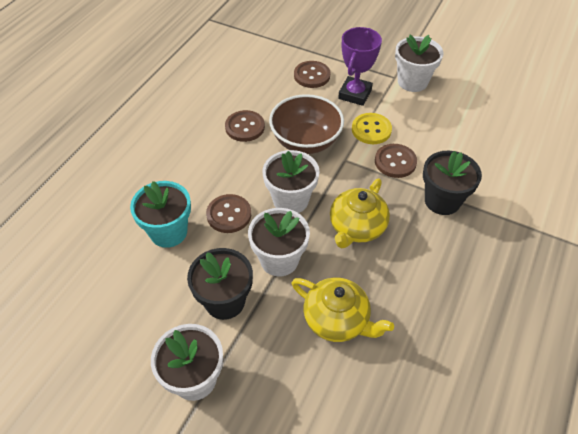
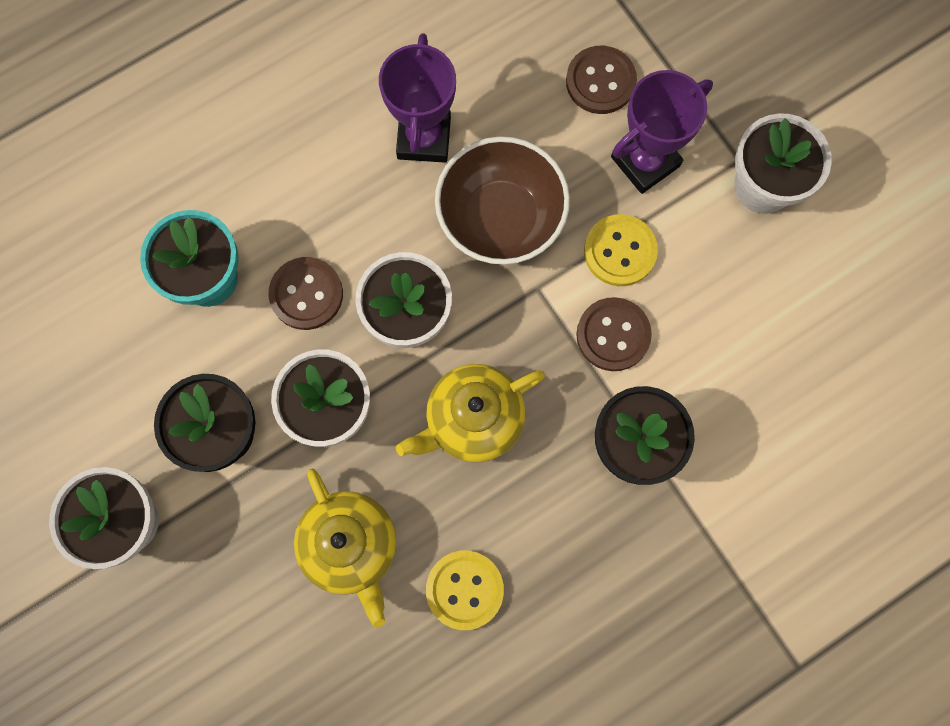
camera: 30 degrees right, 25 degrees up
(245, 127) = (424, 138): brown button -> purple trophy
(415, 308) = (464, 590): none -> yellow button

